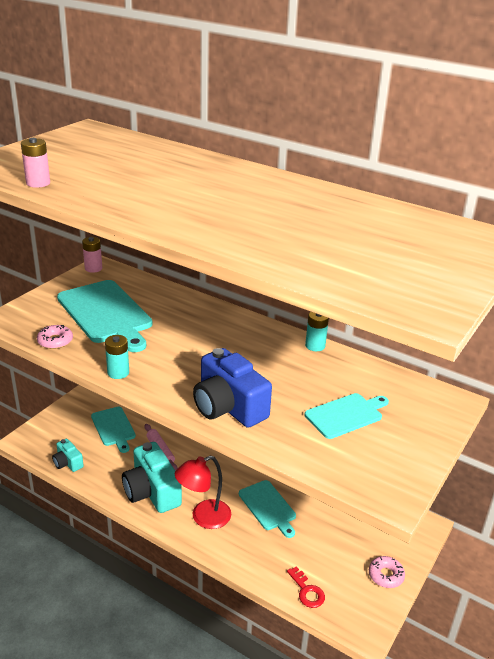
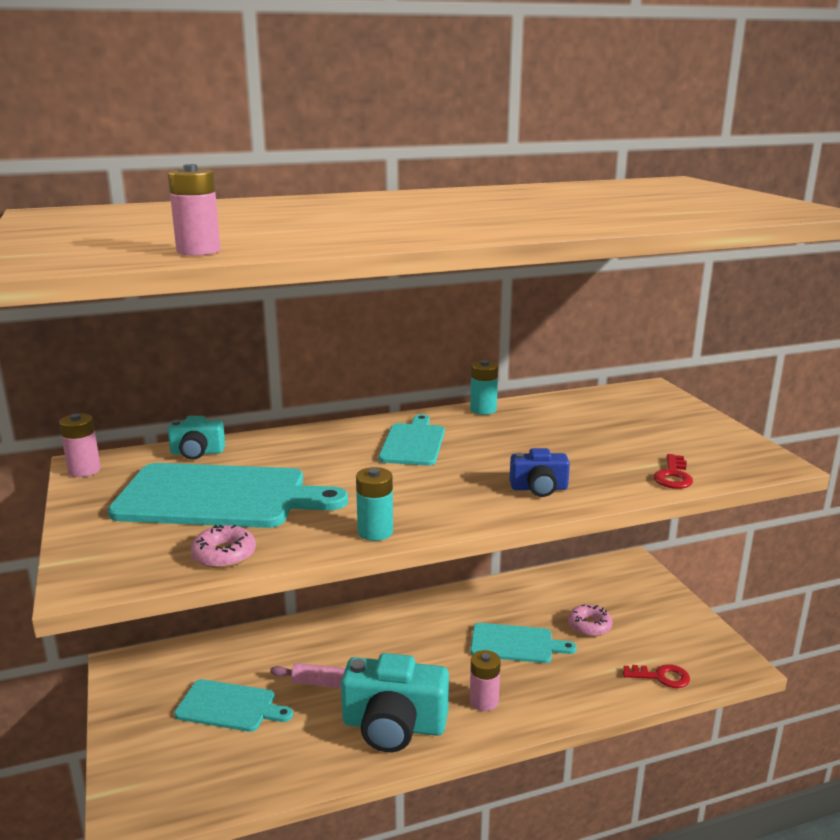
camera: 50 degrees left, 10 degrees down
(68, 463) = (242, 786): turquoise camera -> turquoise camera (197, 452)
(203, 517) = (484, 701): red lamp -> pink battery
(228, 407) = (539, 488): blue camera -> blue camera, size x0.51
(311, 455) = (673, 476): none -> red key
(346, 415) = (622, 437): turquoise cutting board -> turquoise cutting board (413, 443)
(386, 575) = (678, 616): pink donut -> pink donut (589, 626)

